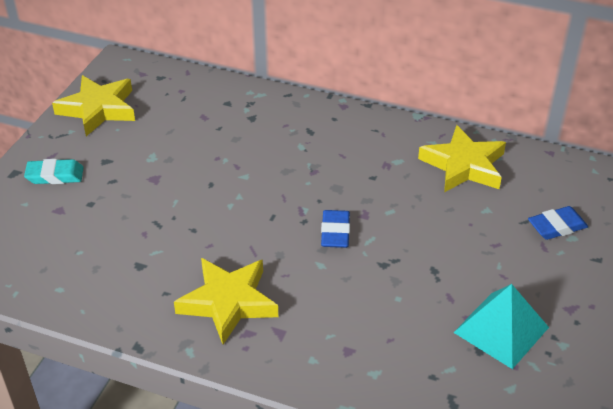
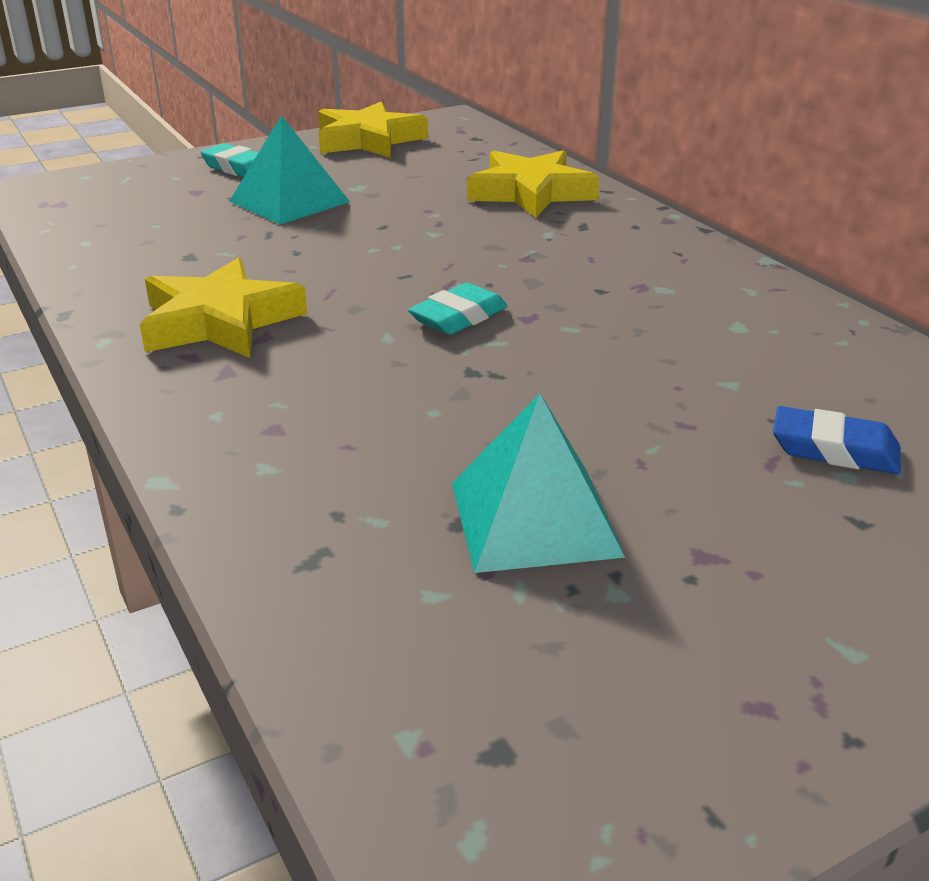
camera: 40 degrees right, 10 degrees down
(130, 190) = (289, 201): none -> turquoise pyramid
(335, 232) = (458, 317): blue eraser -> turquoise eraser
(463, 165) = (764, 327): yellow star -> yellow star (530, 192)

